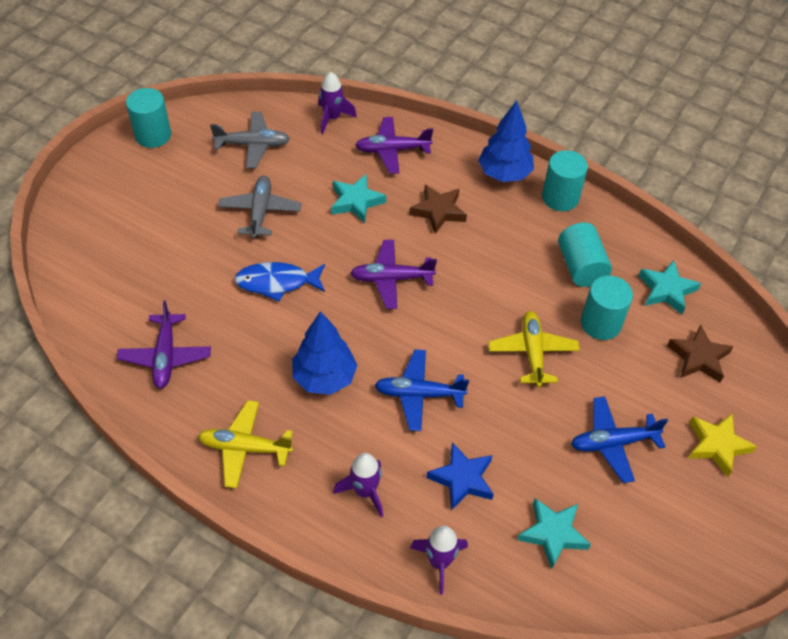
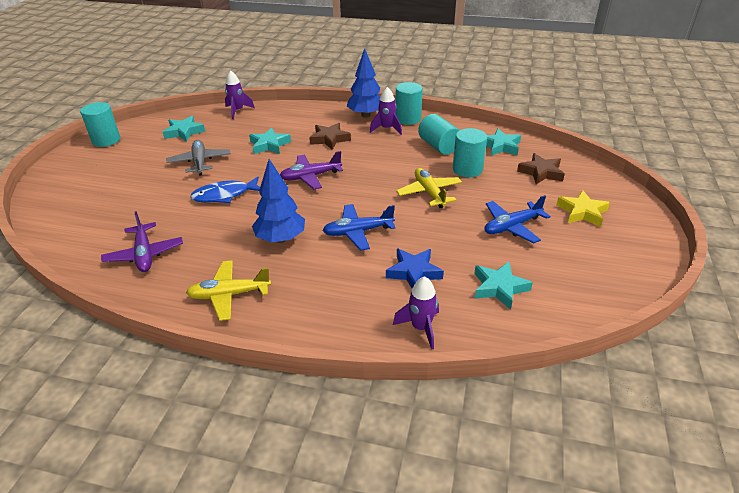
camera: 15 degrees left, 15 degrees down
(253, 145) = (184, 132): grey plane -> turquoise star
(365, 491) = (340, 298): purple rocket -> purple rocket (387, 129)
(392, 150) = (285, 118): purple plane -> none

